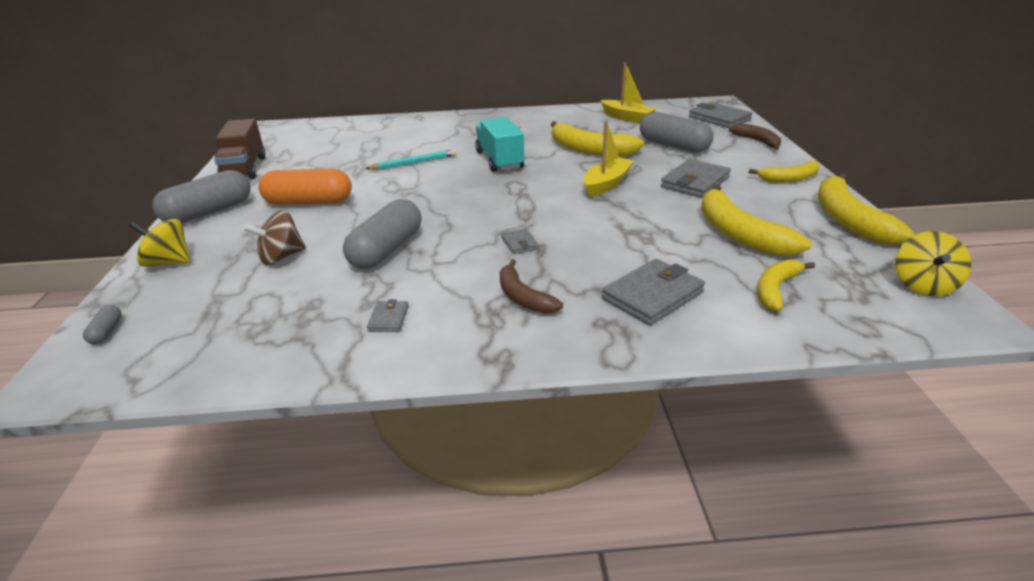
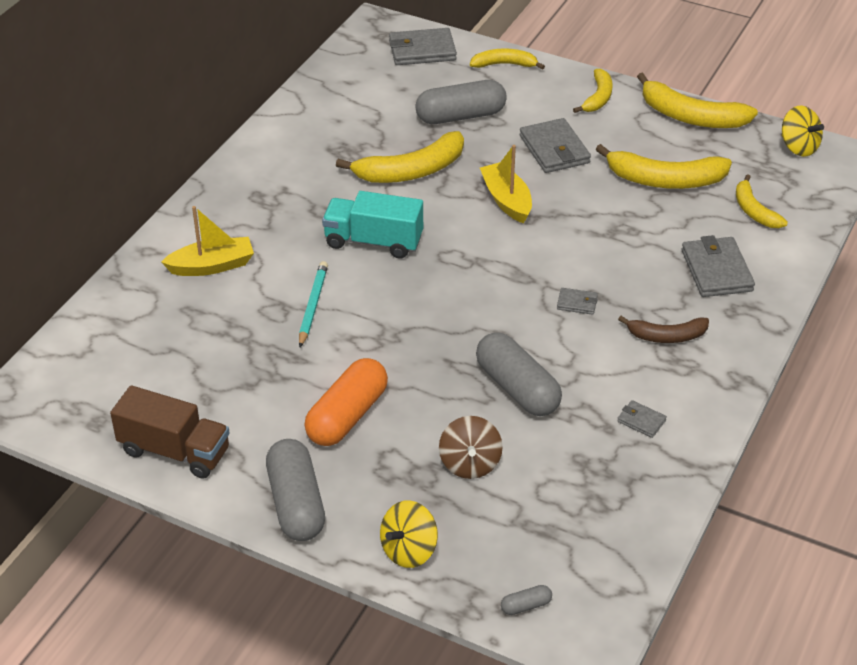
camera: 60 degrees left, 10 degrees up
(106, 332) = (526, 606): grey capsule -> grey capsule turned 45 degrees counterclockwise
(627, 118) = (348, 103): yellow boat -> yellow boat (212, 266)
(758, 141) = (504, 64): brown banana -> yellow banana

